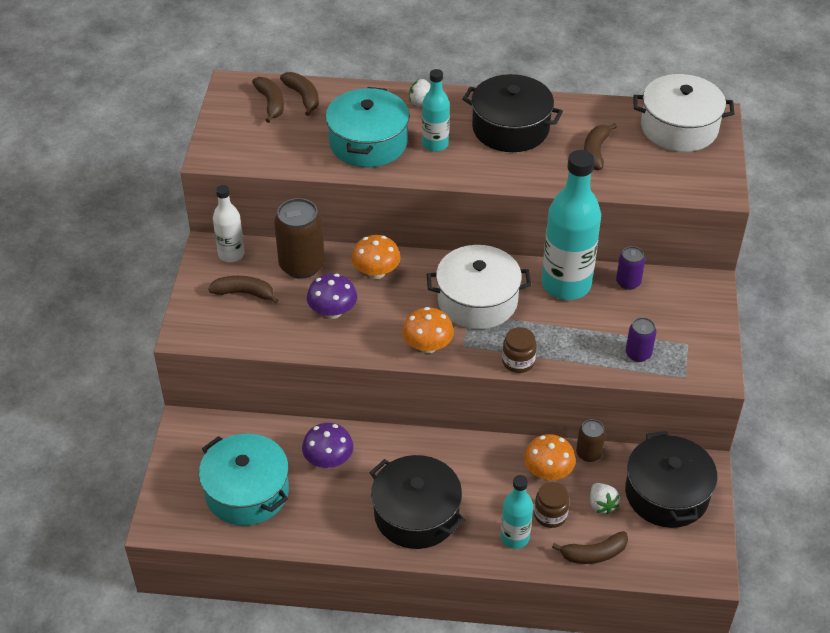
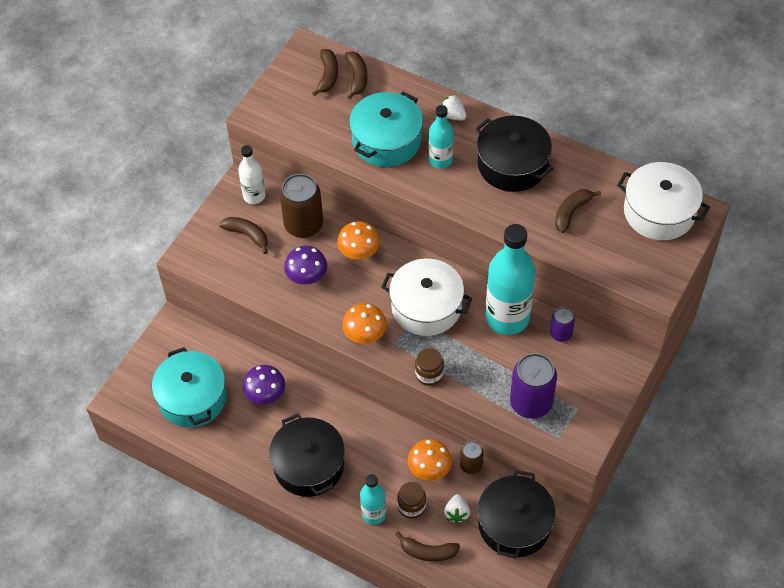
camera: 25 degrees right, 10 degrees up
(638, 354) = (530, 403): purple can -> purple can, size x1.84

